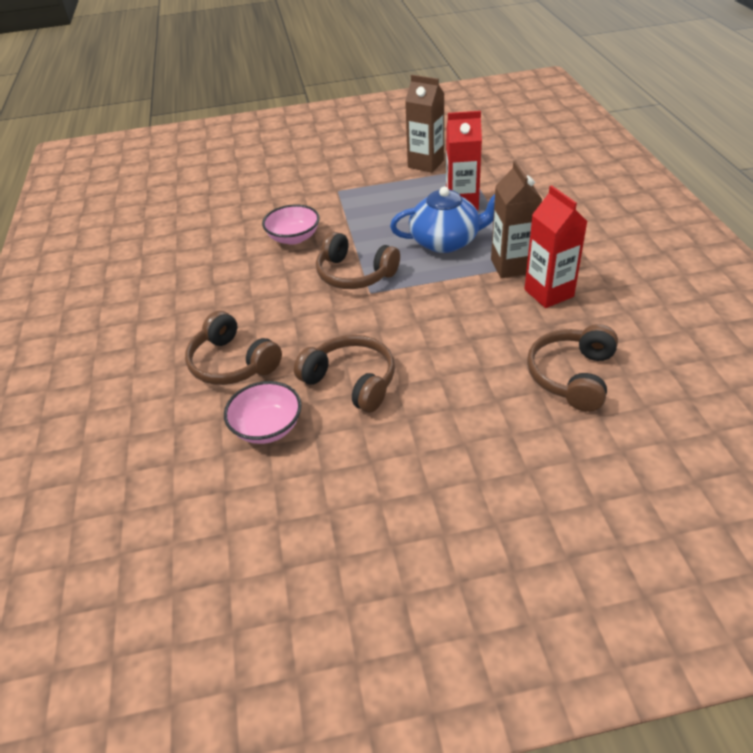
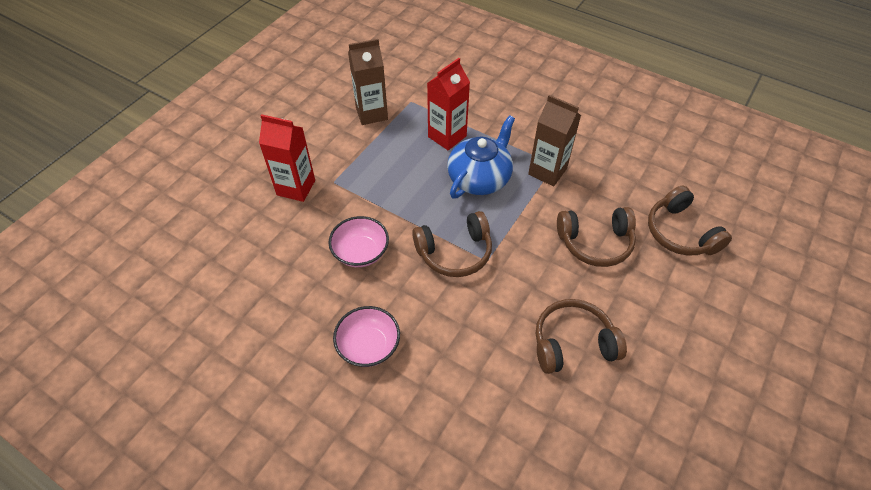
camera: 50 degrees left, 10 degrees up
(233, 363) = (474, 401): brown headphones -> brown headphones (595, 242)
(267, 427) = (572, 428): pink bowl -> pink bowl (368, 346)
(549, 293) = (594, 178): red carton -> red carton (296, 187)

